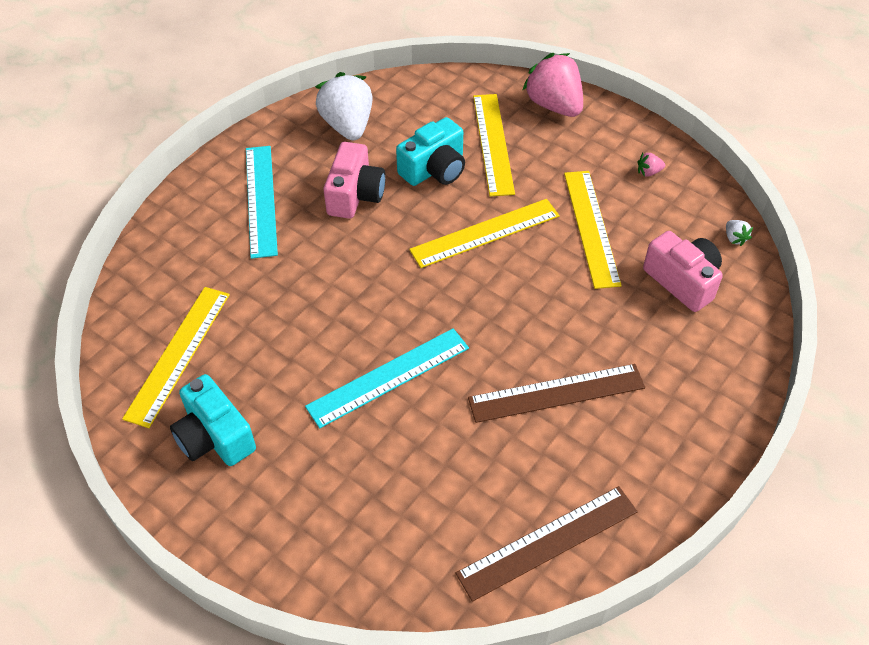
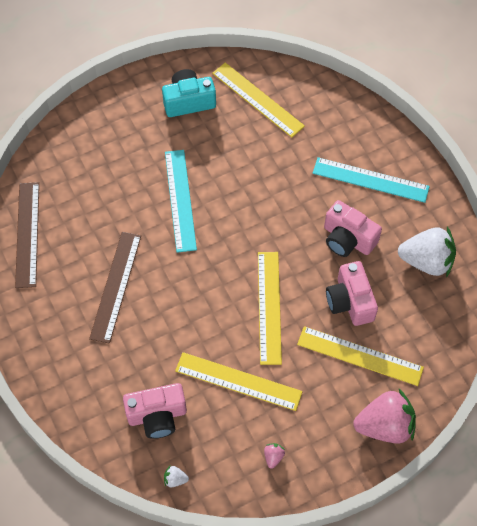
camera: 115 degrees right, 10 degrees up
(434, 169) = (350, 301): turquoise camera -> pink camera

